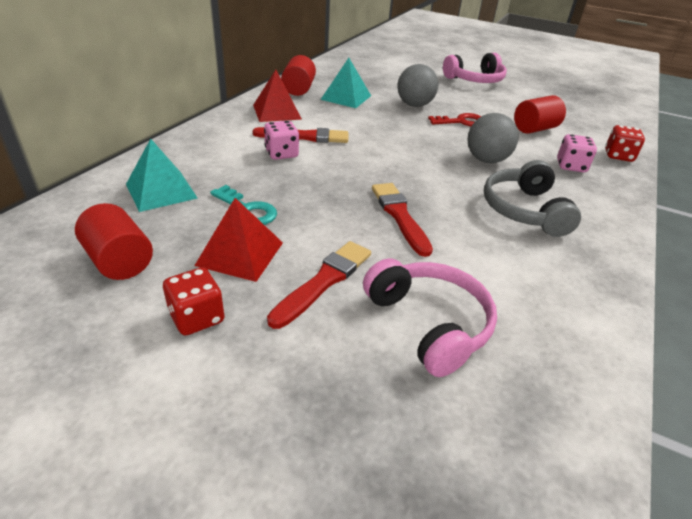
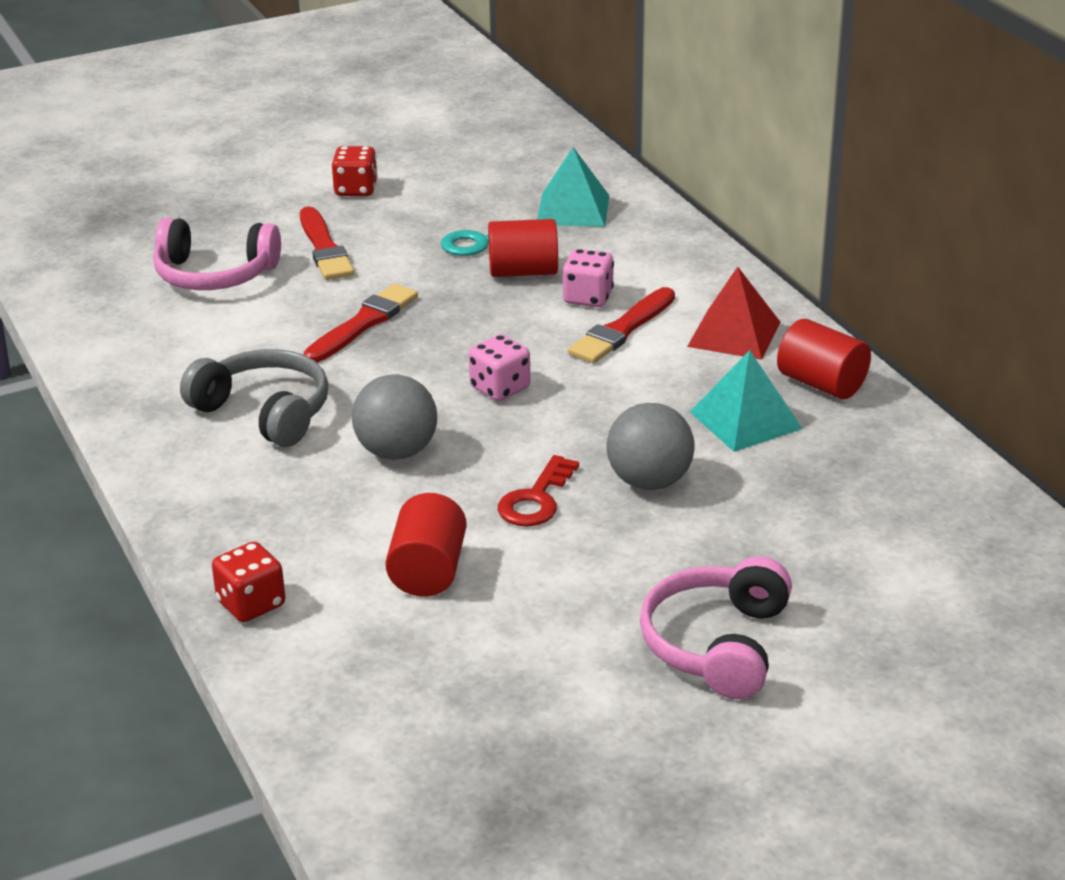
camera: 130 degrees right, 5 degrees down
(119, 261) = (468, 174): red cylinder -> red cylinder (523, 272)
(240, 253) = (413, 223): red pyramid -> none
(399, 216) = (363, 323): red brush -> red brush turned 75 degrees counterclockwise
(571, 166) = (290, 524): pink dice -> pink dice (500, 388)

